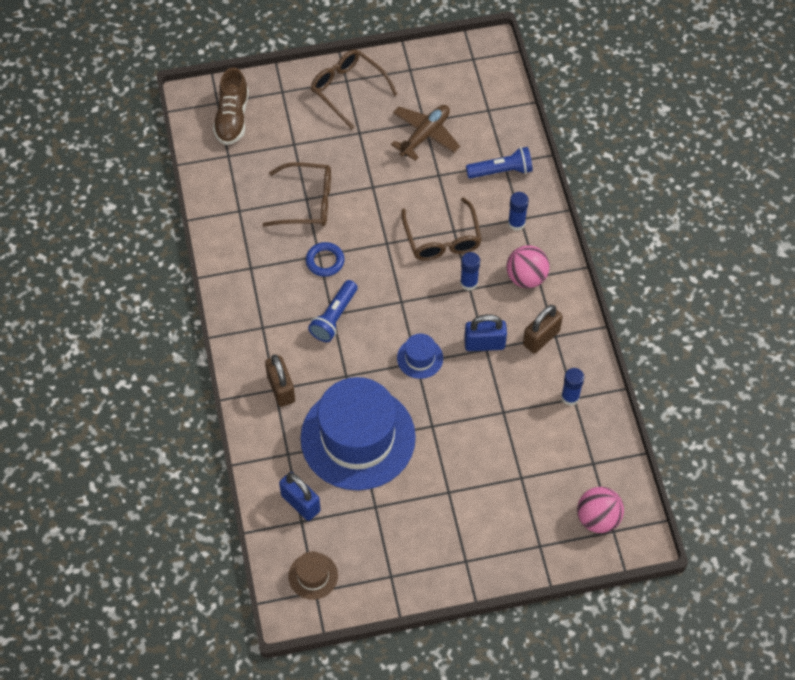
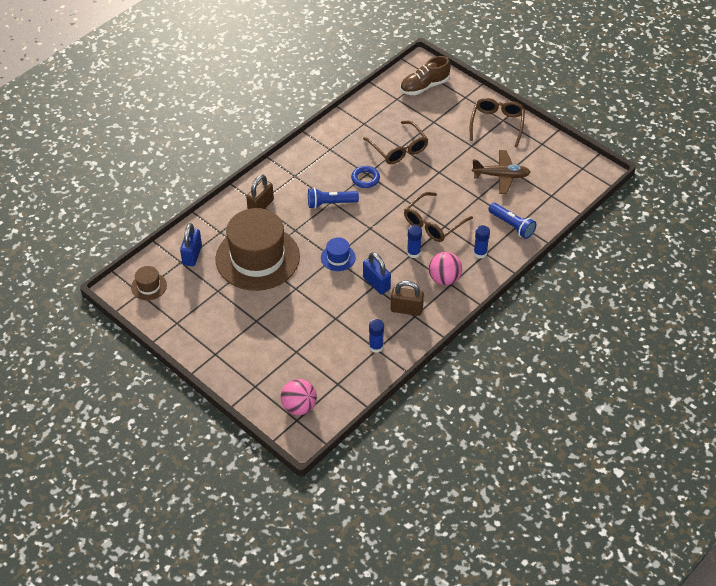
camera: 55 degrees right, 10 degrees down
(358, 438) = (257, 258): blue hat -> brown hat

